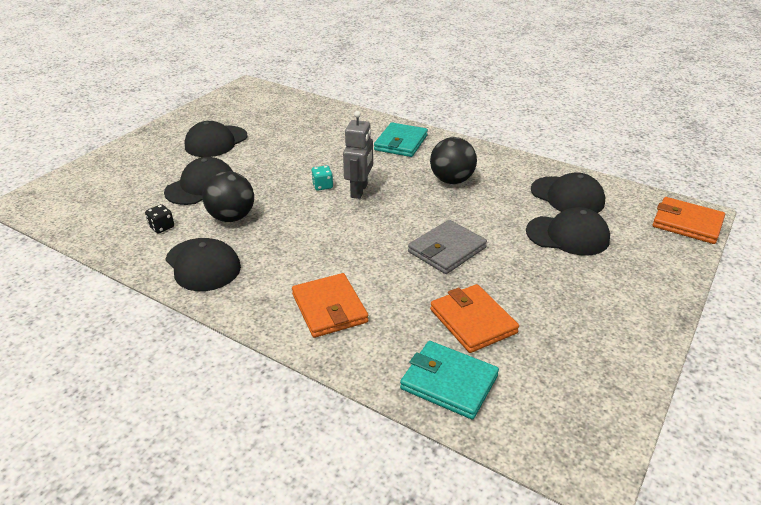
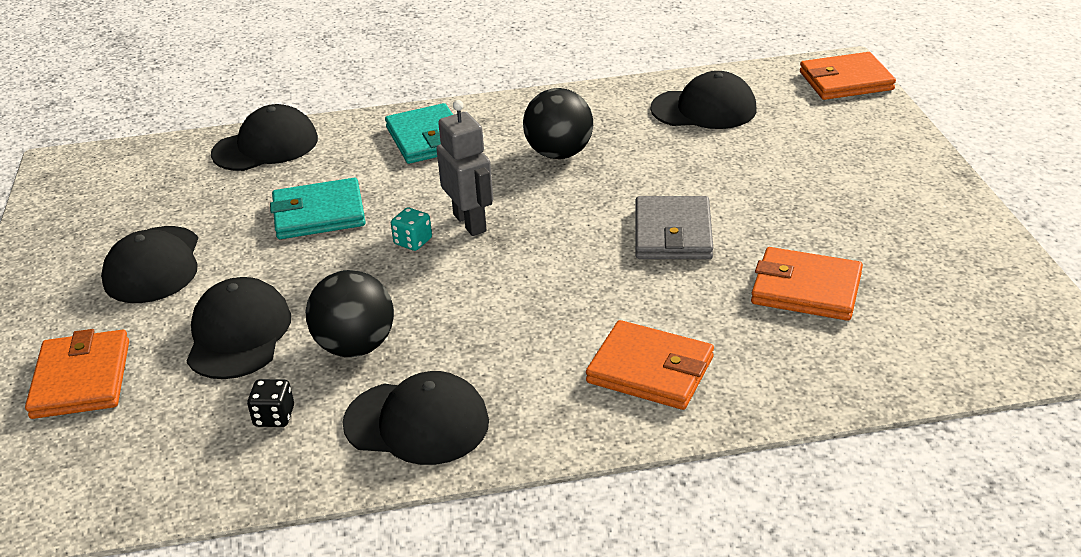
camera: 40 degrees left, 0 degrees up
(129, 172) = (81, 379): none -> orange wallet
(449, 382) = (872, 360): turquoise wallet -> turquoise wallet (319, 214)
(568, 235) = (763, 150): black cap -> black cap (266, 146)

